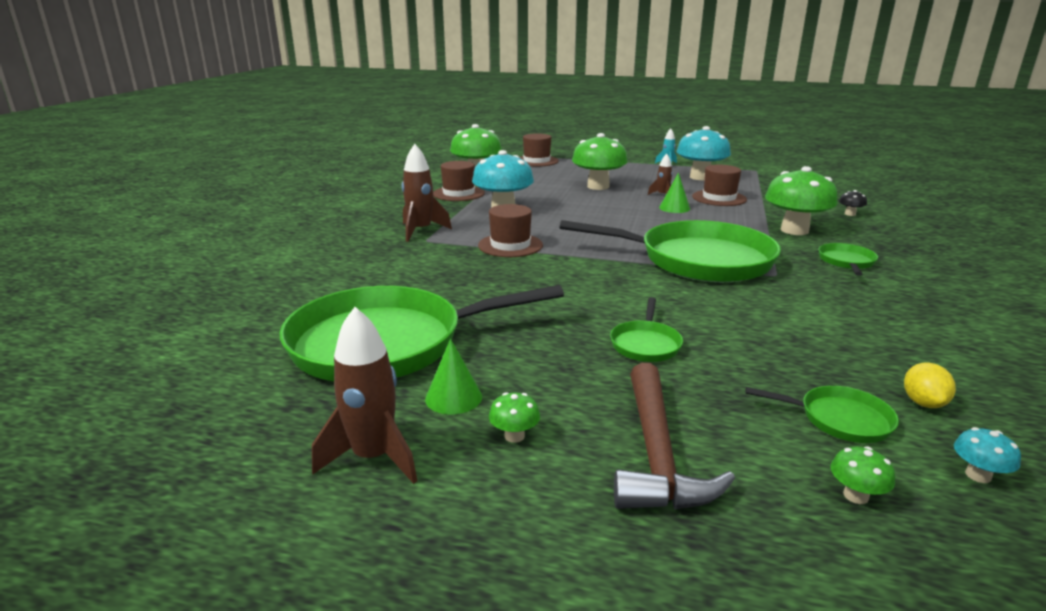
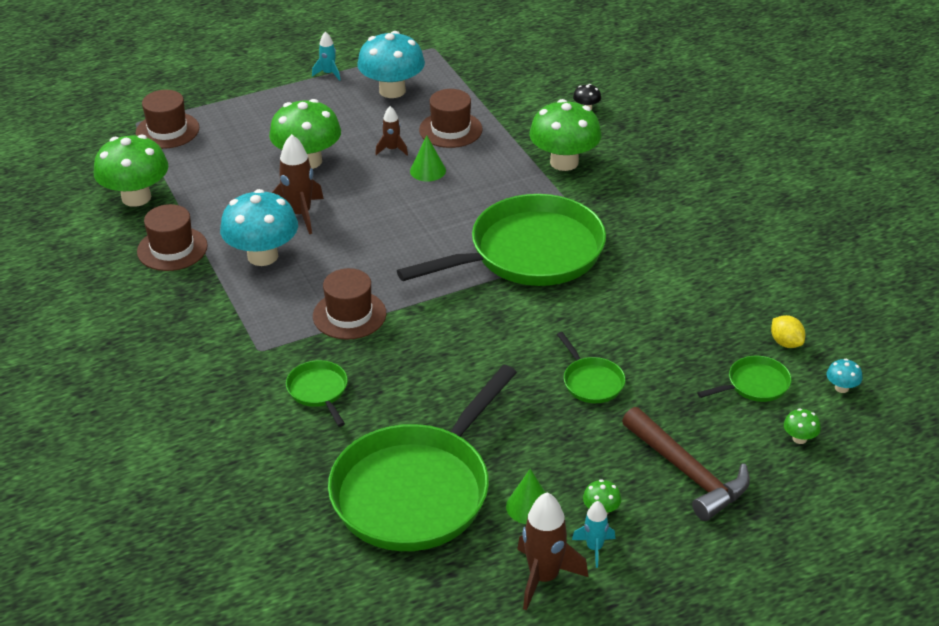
camera: 40 degrees left, 15 degrees up
(421, 231) = (231, 338): brown rocket -> brown rocket (299, 214)
(459, 462) = (594, 548): none -> turquoise rocket
(846, 262) = (639, 196): green pan -> green pan (319, 391)

